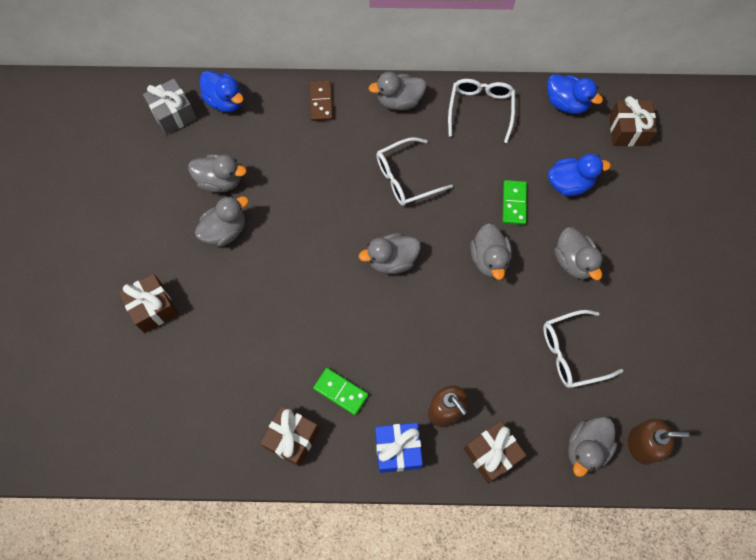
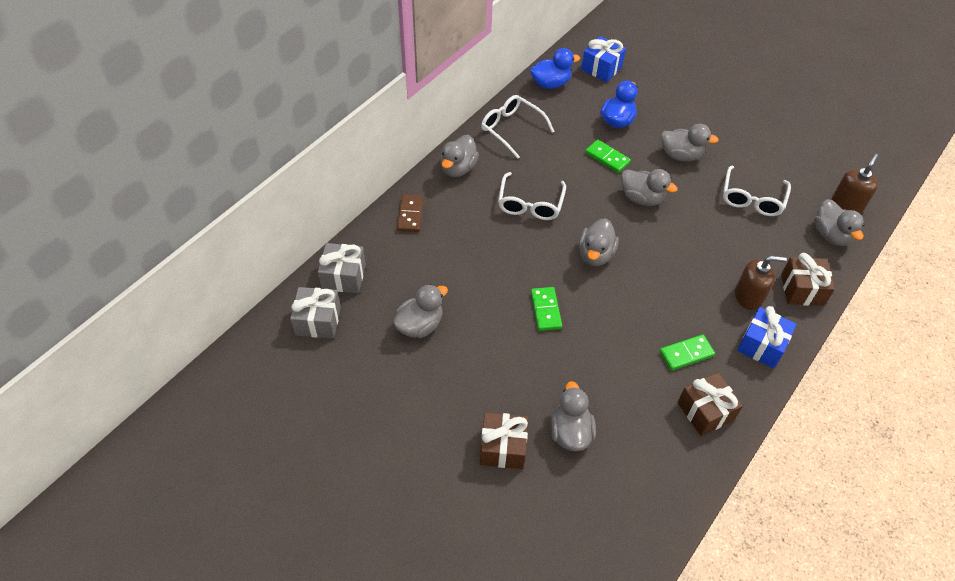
camera: 55 degrees left, 15 degrees down
(225, 101) = (343, 276): blue duck -> grey gift
(225, 231) = (472, 349): grey duck -> grey duck (570, 432)
(303, 259) = (546, 310): none -> green domino
(321, 102) = (410, 214): brown domino -> brown domino turned 60 degrees clockwise
(628, 130) = (601, 68): brown gift -> blue gift

